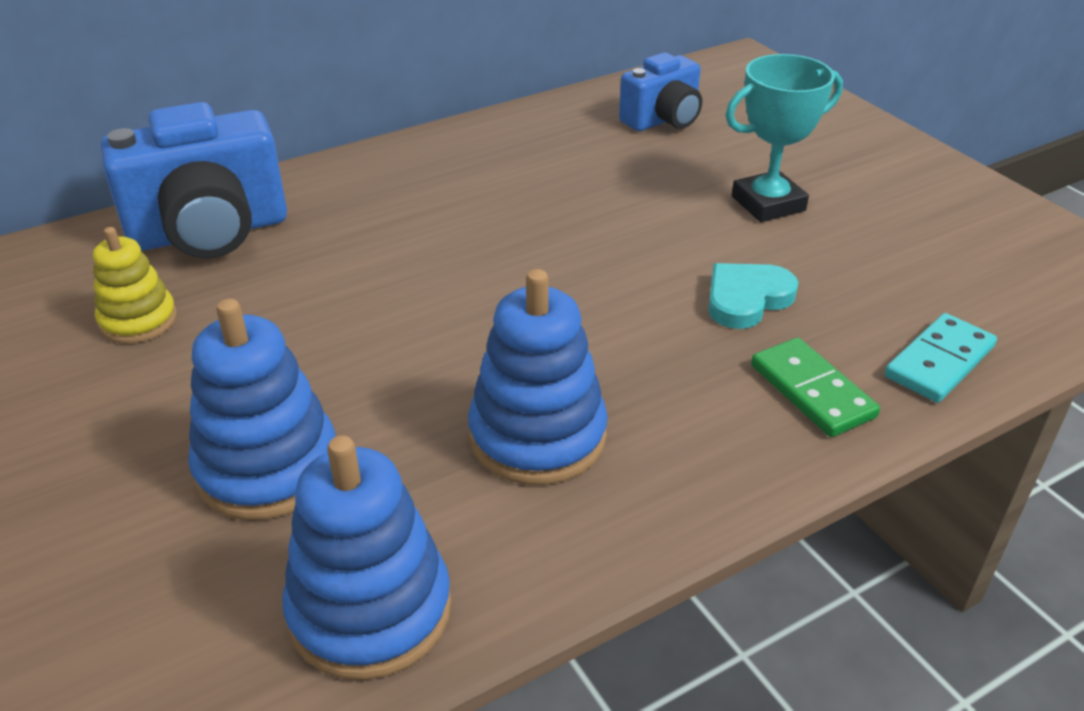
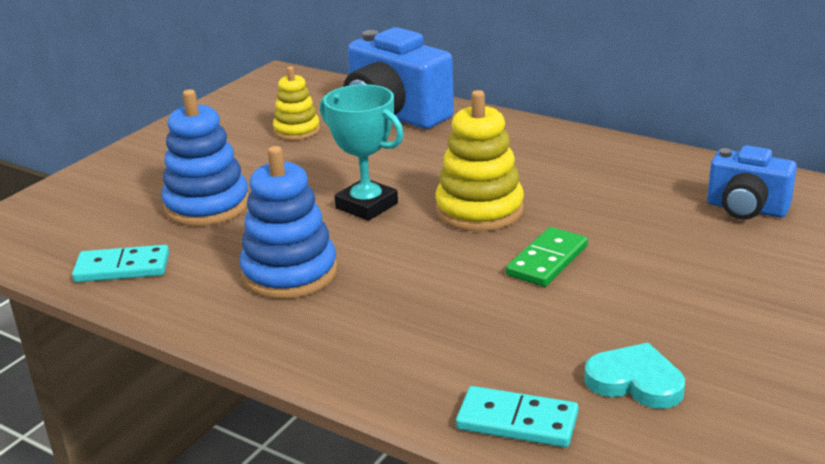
camera: 65 degrees right, 10 degrees down
(370, 610) = (122, 268): blue stacking toy -> turquoise domino
(521, 252) = (479, 210): none -> yellow stacking toy
(746, 299) = (515, 311): turquoise heart -> turquoise heart (635, 381)
(768, 204) = (670, 289): turquoise trophy -> turquoise trophy (366, 206)
(812, 391) = (422, 366): green domino -> green domino (547, 261)

